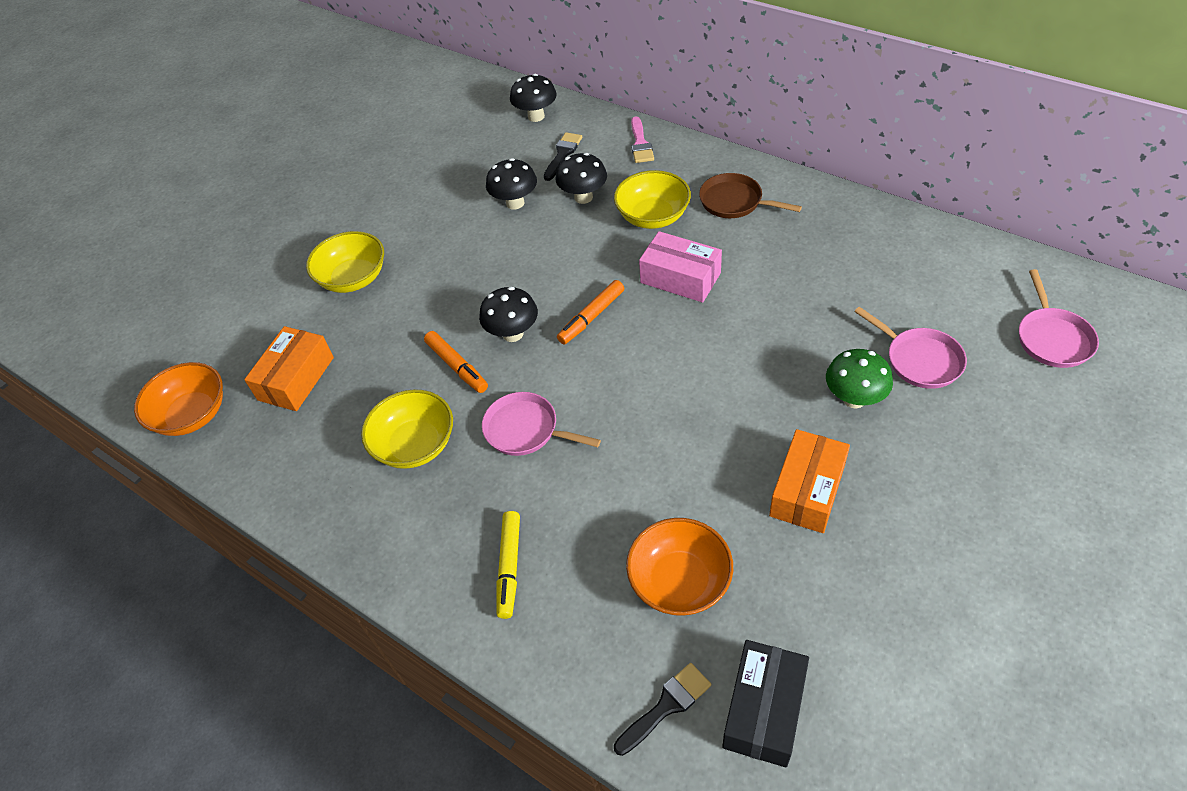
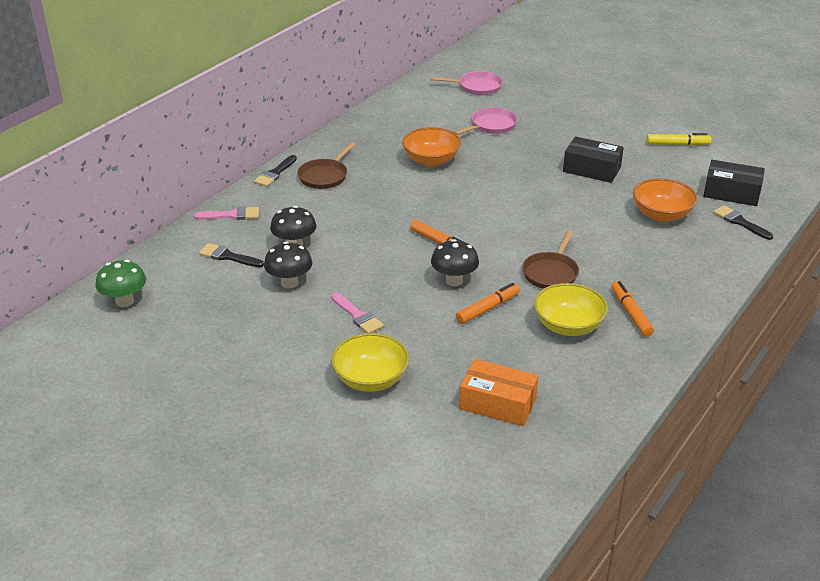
camera: 95 degrees left, 15 degrees down
(192, 415) = (541, 471): orange bowl -> orange bowl (431, 160)
(433, 515) = (631, 313): none -> orange marker
(454, 259) = (358, 316): none -> pink brush
(509, 567) = (665, 278): yellow marker -> yellow marker (677, 144)
(526, 430) = (551, 272): pink pan -> brown pan
(536, 116) = (159, 272): black mushroom -> none
(653, 216) = (331, 212): yellow bowl -> none
(680, 278) = (404, 203): pink box -> none
(734, 161) = (275, 173): none -> black brush
(807, 490) = (591, 169): orange box -> black box
(854, 399) = (522, 149): green mushroom -> green mushroom (125, 301)

